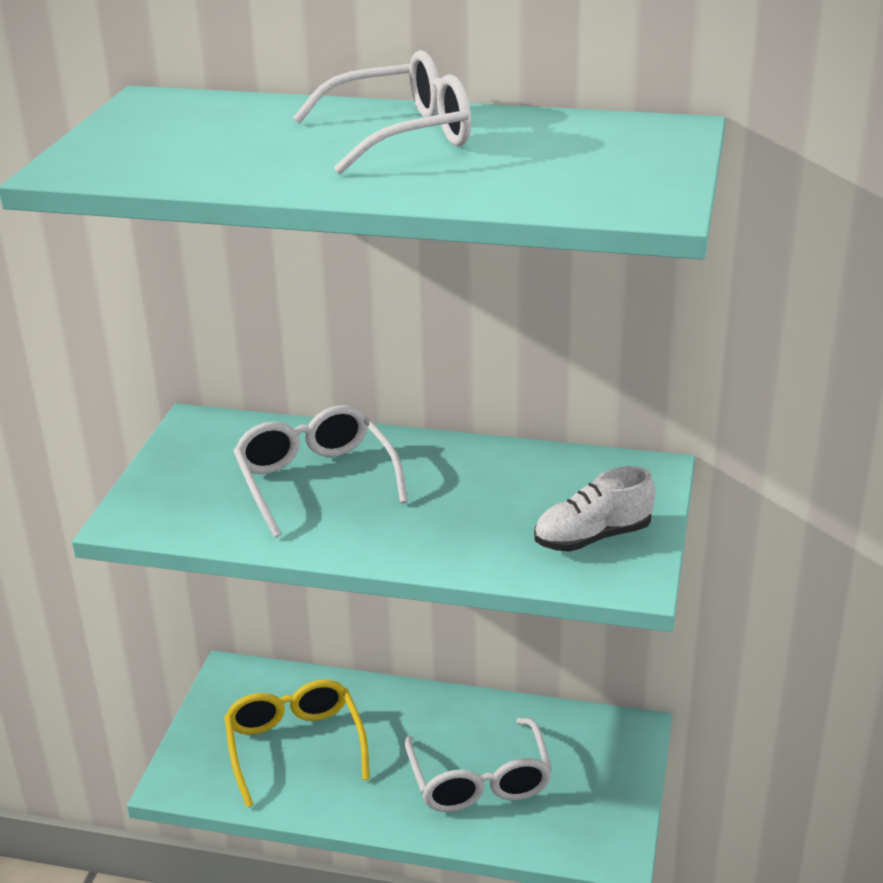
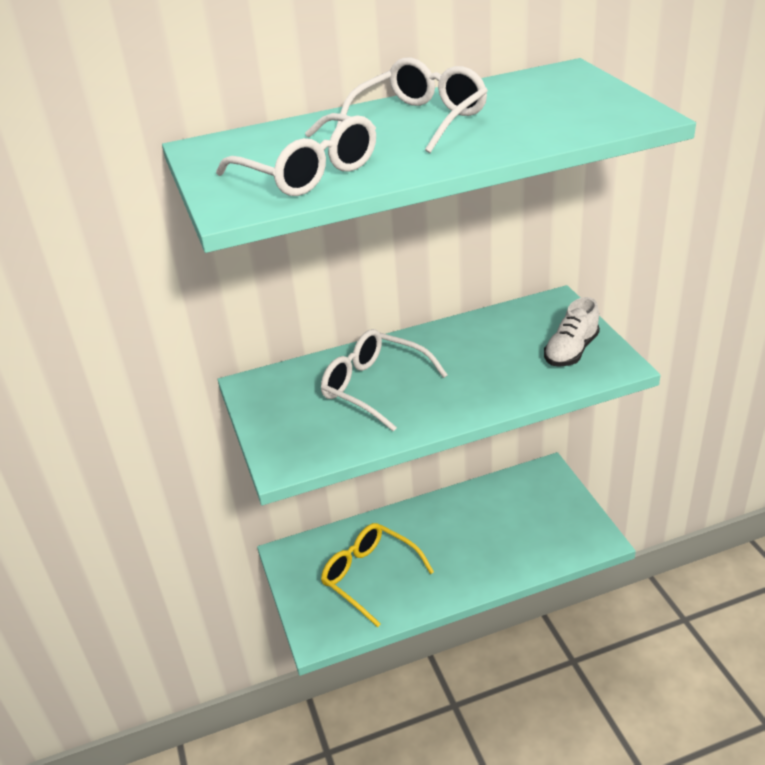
camera: 30 degrees left, 5 degrees up
(480, 781) = (495, 540): white glasses -> white glasses (309, 173)

